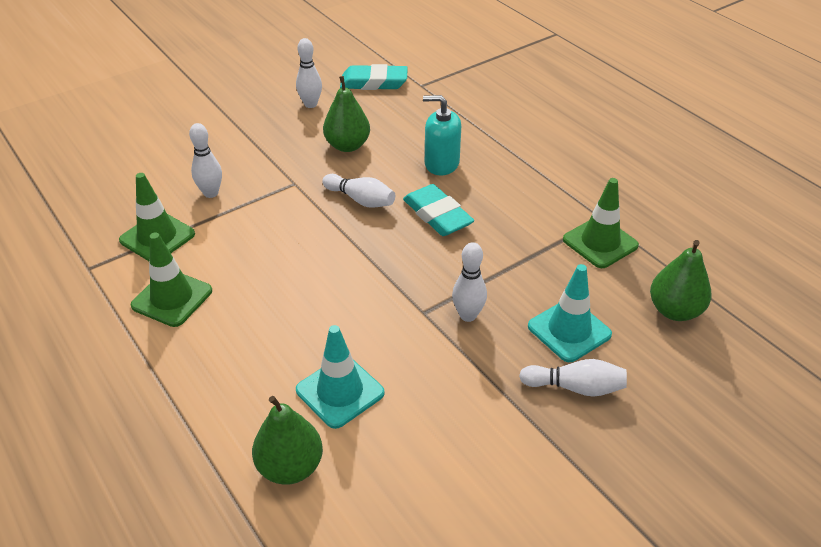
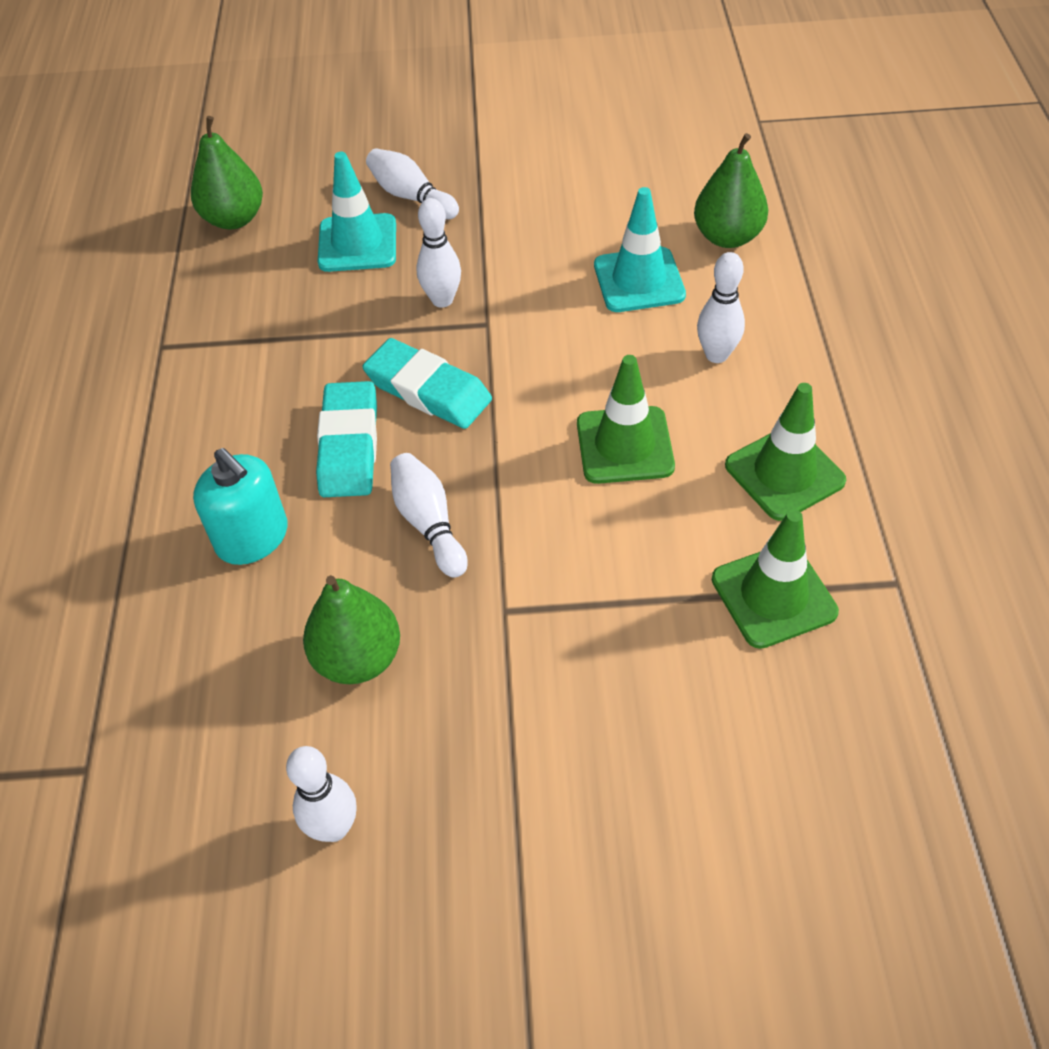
camera: 145 degrees left, 10 degrees up
(211, 193) = (651, 655): white bowling pin -> white bowling pin (716, 355)
(374, 82) = (159, 834): turquoise eraser -> turquoise eraser (428, 390)
(600, 242) = (205, 317): green traffic cone -> green traffic cone (625, 445)

